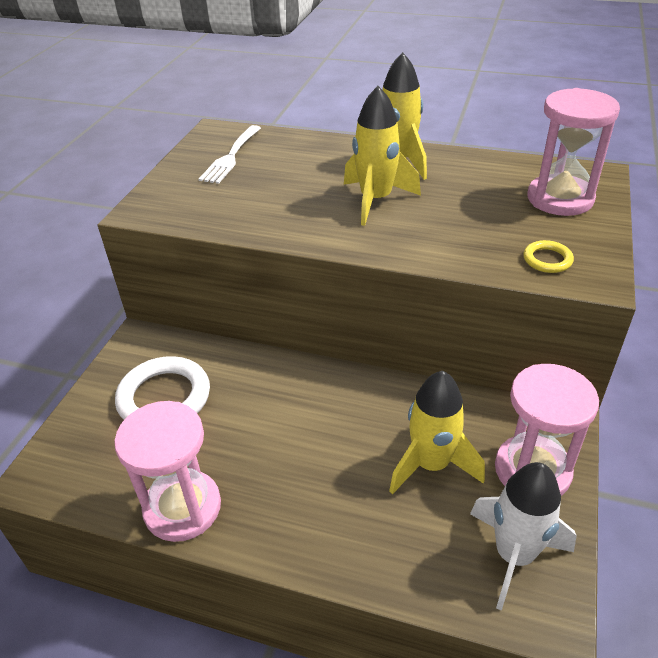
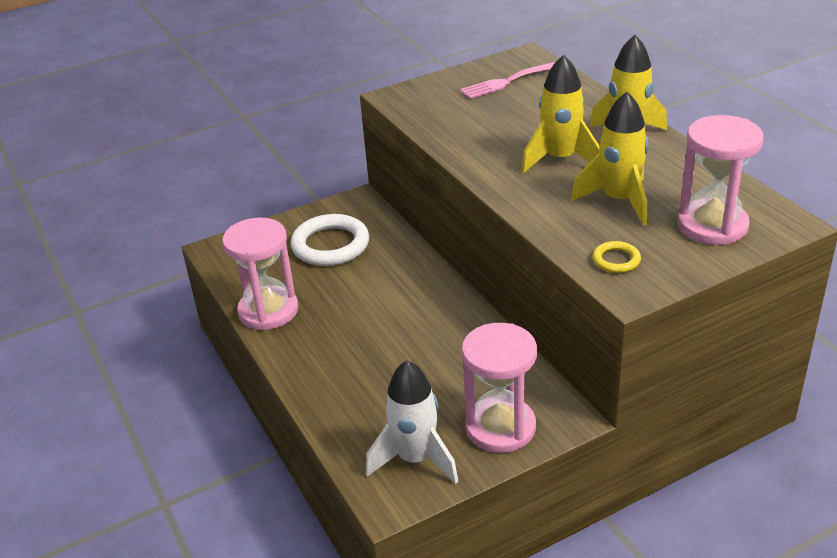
camera: 45 degrees right, 5 degrees down
(231, 157) = (506, 82): white fork -> pink fork
(431, 464) = (438, 381): yellow rocket -> yellow rocket (619, 201)

